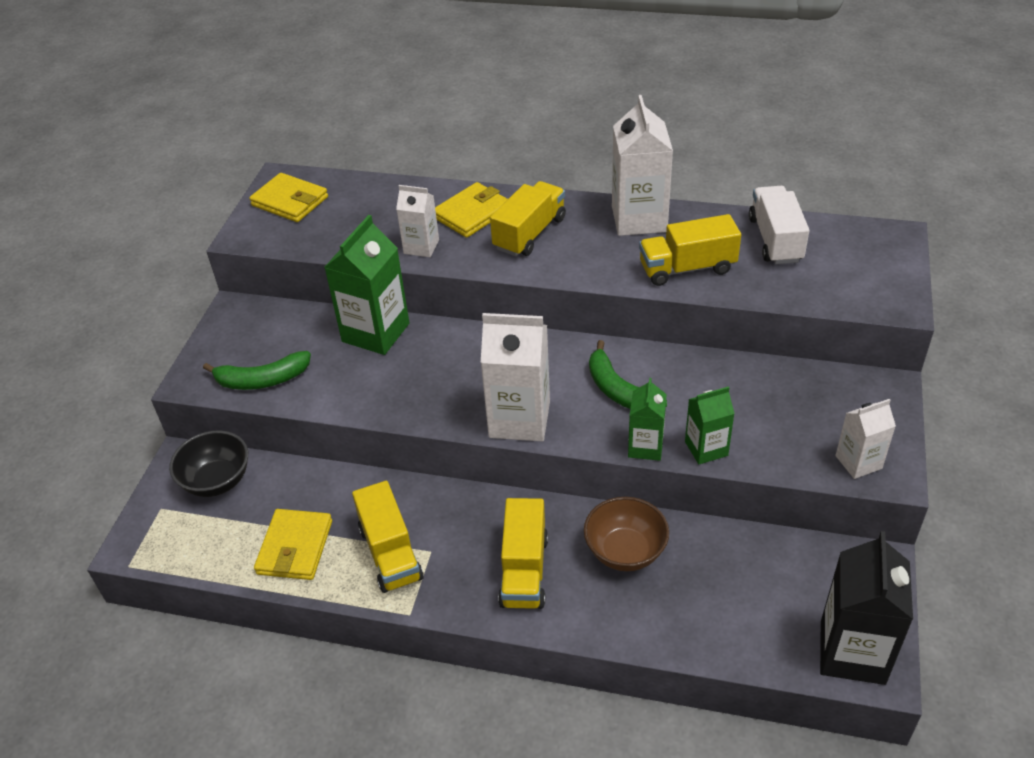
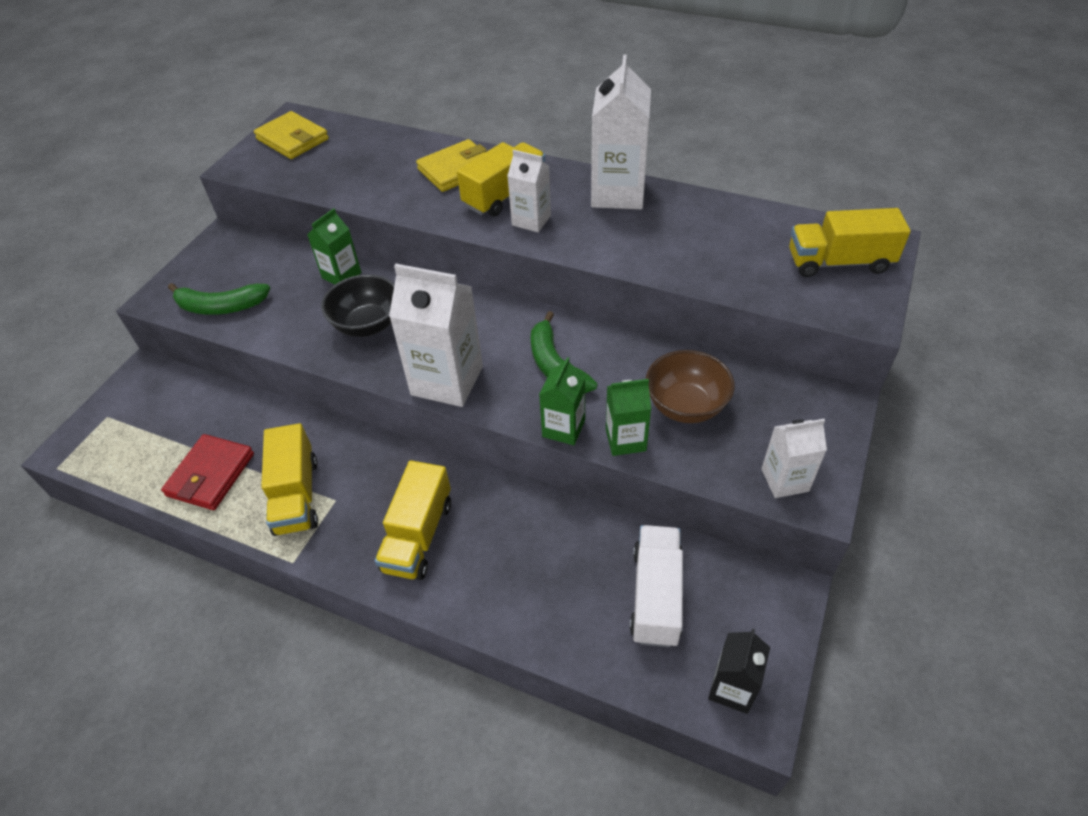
camera: 10 degrees right, 5 degrees up
(217, 481) = (166, 398): black bowl -> black bowl (367, 324)
(295, 547) = (211, 475): yellow wallet -> red wallet
(375, 332) = (341, 275): green carton -> green carton, size x0.57
(421, 247) = (396, 195): white carton -> white carton (531, 220)
(625, 551) = (524, 533): brown bowl -> brown bowl (685, 406)
(687, 268) = (650, 248): yellow truck -> yellow truck (839, 262)
(775, 240) = (752, 230): white truck -> white truck (656, 595)
(852, 652) = (732, 688): black carton -> black carton, size x0.57

